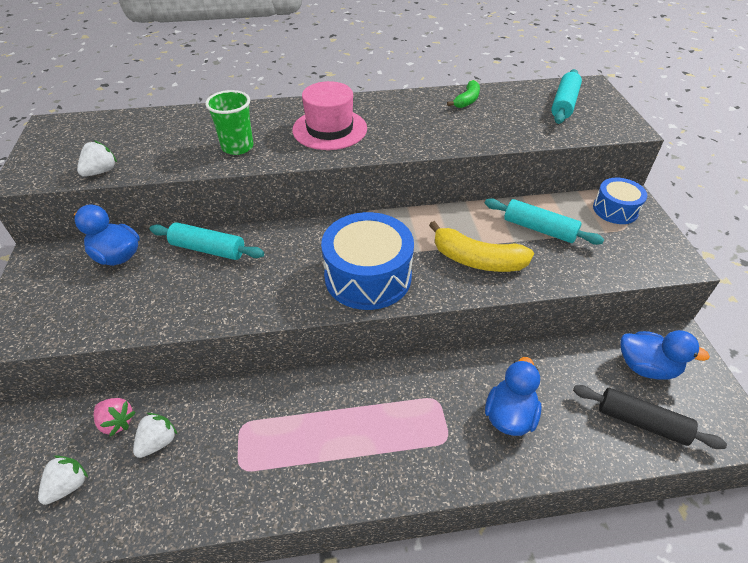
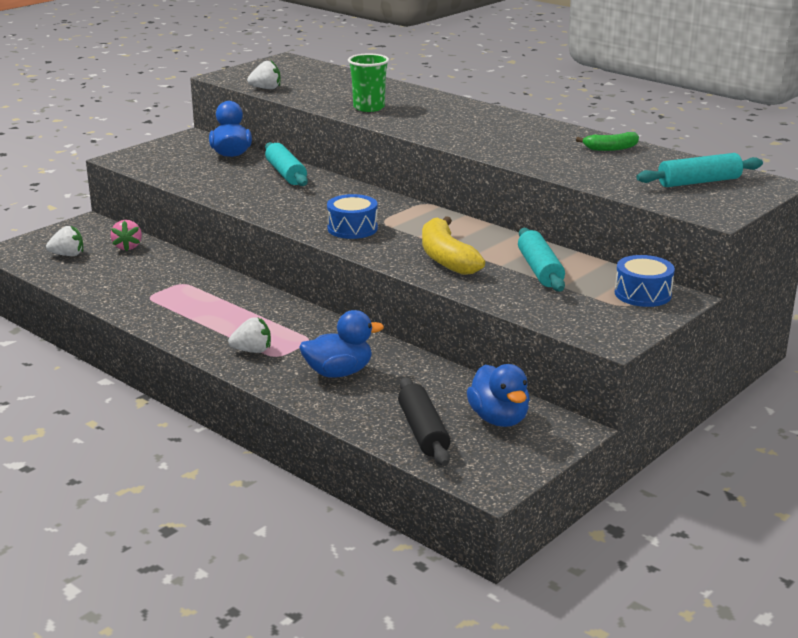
camera: 50 degrees right, 20 degrees down
(158, 442) = (131, 264): white strawberry -> white strawberry (252, 351)
(329, 129) = (453, 122): pink hat -> none
(368, 276) = (352, 228): blue drum -> blue drum, size x0.57

